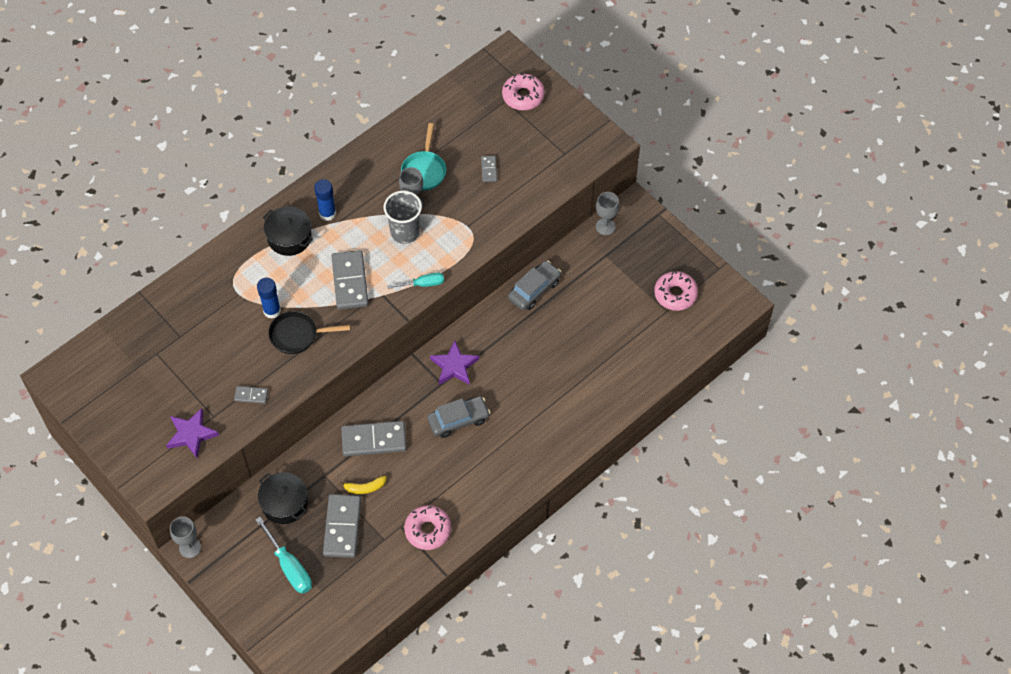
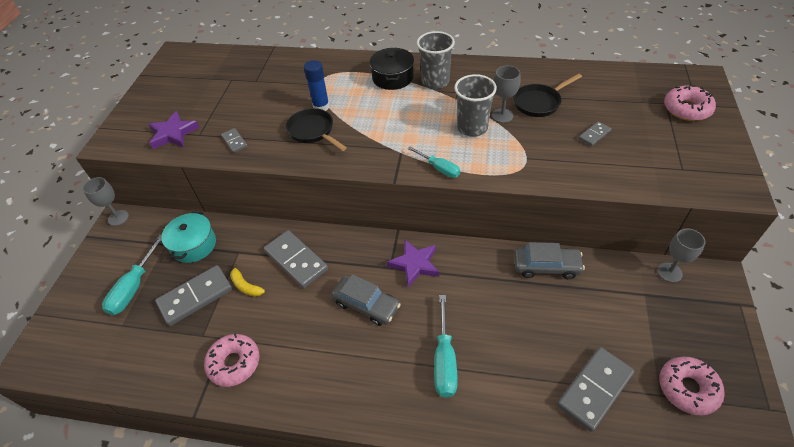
camera: 55 degrees right, 10 degrees down
(284, 503) = (194, 245): black pot -> turquoise pot
(327, 214) = (435, 82): blue glue stick -> grey cup
(350, 281) = (392, 128): grey domino -> grey domino (594, 389)
(424, 170) = (539, 102): turquoise pan -> black pan
(542, 404) = (444, 360): none -> turquoise screwdriver

